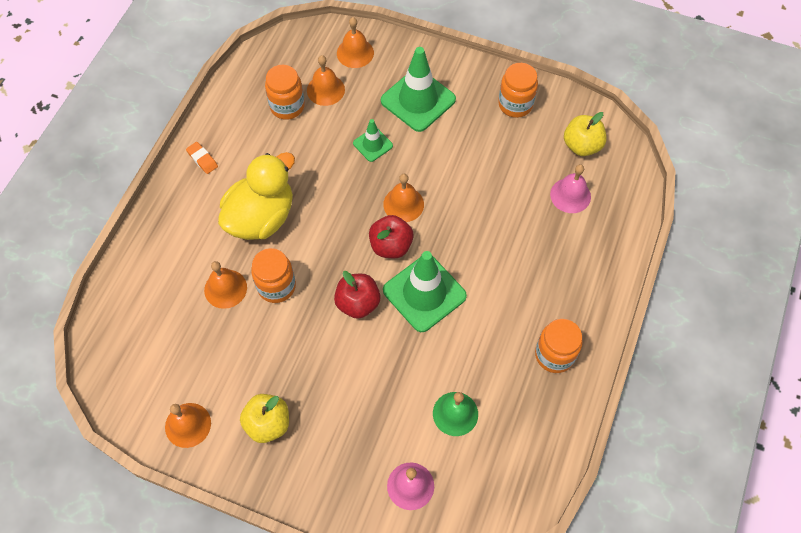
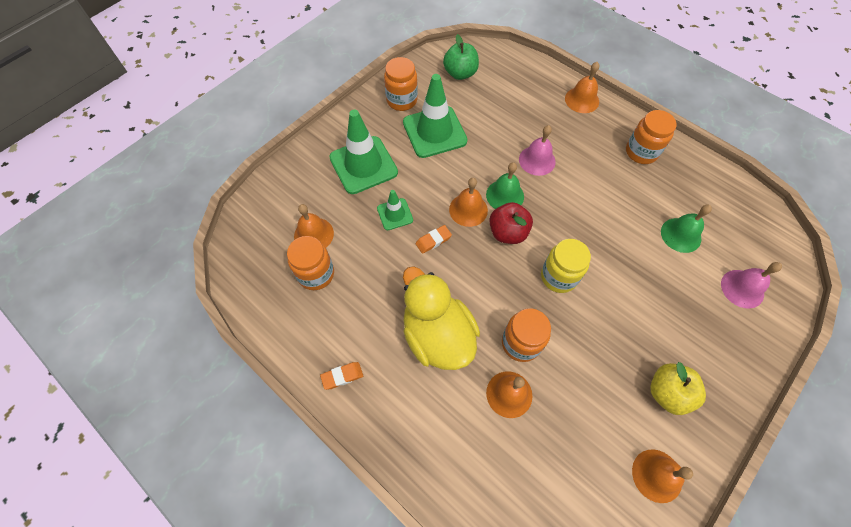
camera: 70 degrees left, 0 degrees up
(355, 53) = (284, 197): orange bell -> orange bell (582, 100)
(356, 185) = (433, 241): none -> orange eraser
(358, 303) = (558, 277): red apple -> yellow jar
(424, 293) = (563, 222): green traffic cone -> green traffic cone (434, 132)
(434, 232) = (505, 195): none -> green bell
(570, 195) = (503, 95): pink bell -> pink bell (537, 160)
(581, 145) = (460, 73): yellow apple -> green apple

